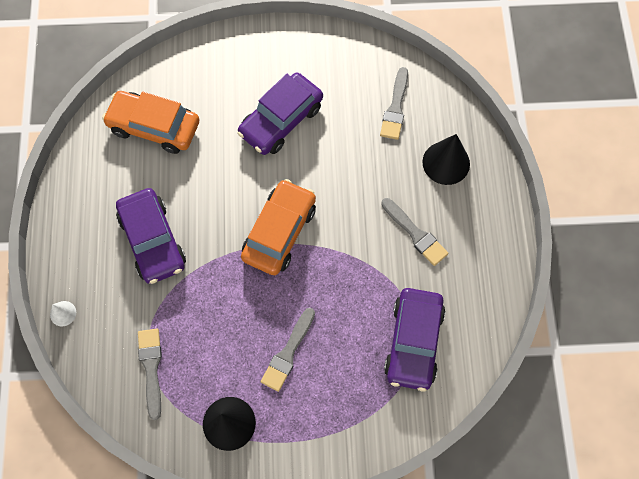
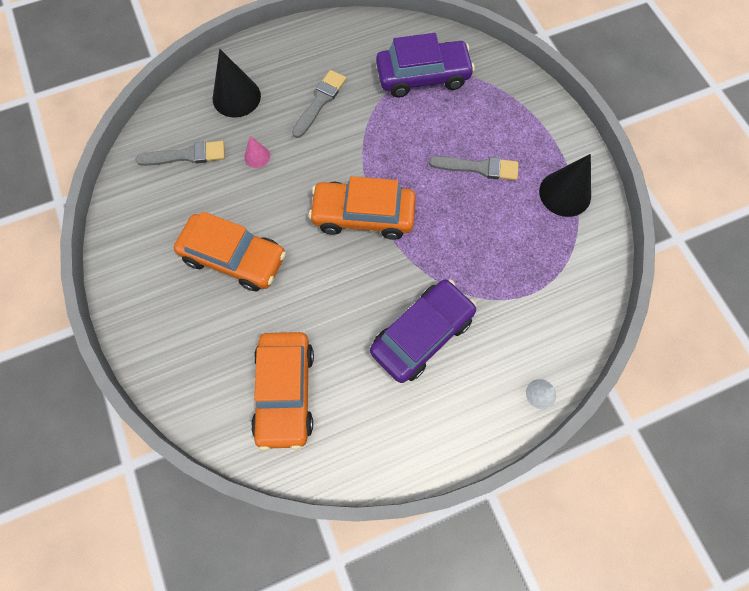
camera: 110 degrees left, 0 degrees up
(151, 368) = (551, 280): grey brush -> none
(281, 120) = (234, 257): purple car -> orange car
(373, 163) = (257, 156): none -> pink cone

